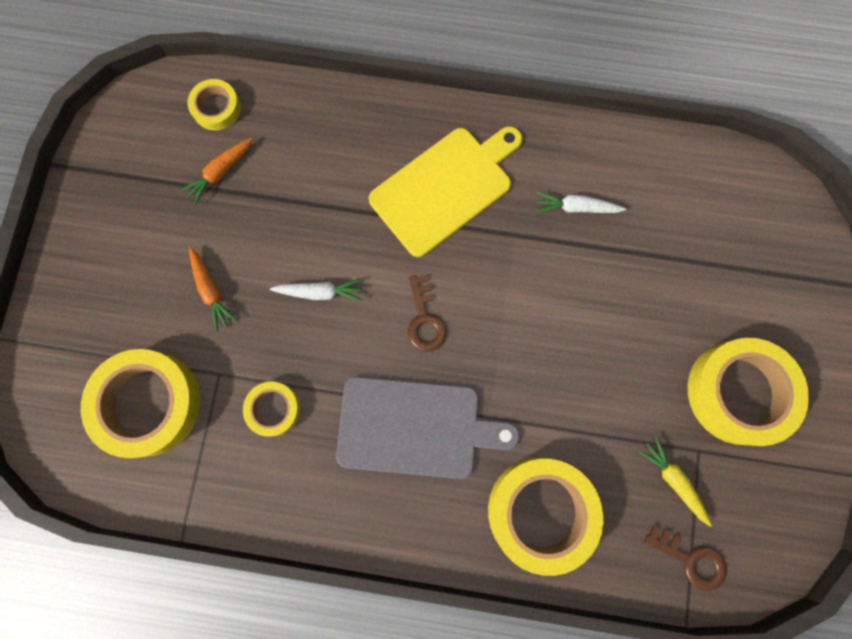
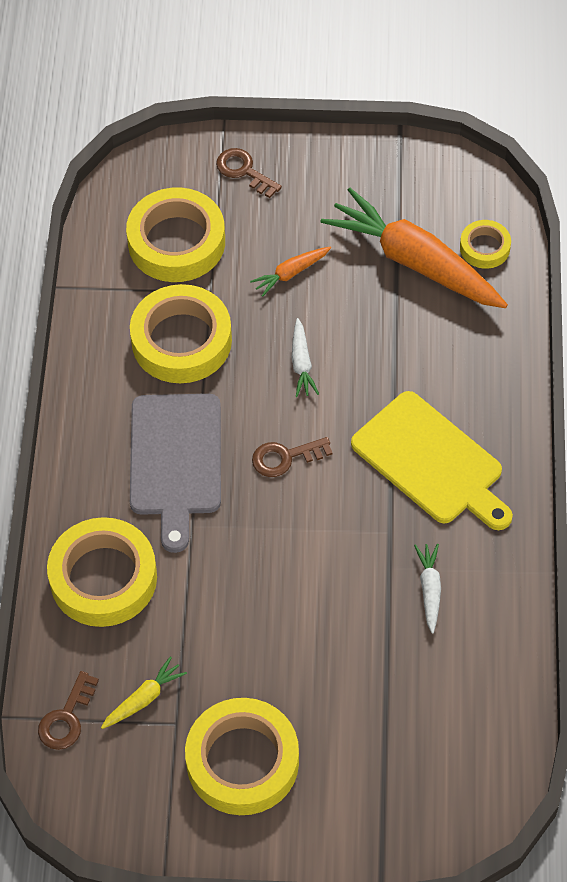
camera: 85 degrees right, 20 degrees down
(72, 324) = (244, 171): none -> brown key
(221, 172) = (414, 262): orange carrot -> orange carrot, size x2.32
(273, 409) = (181, 340): yellow tape -> yellow tape, size x1.95

